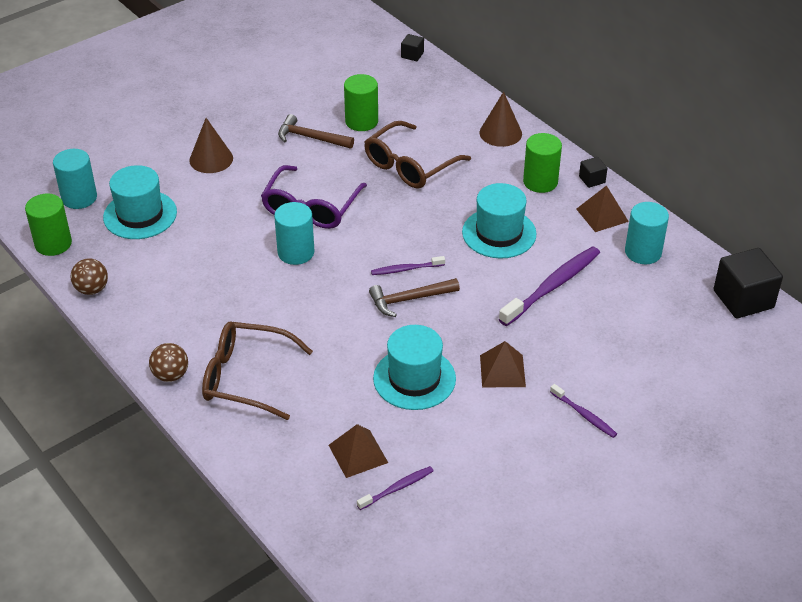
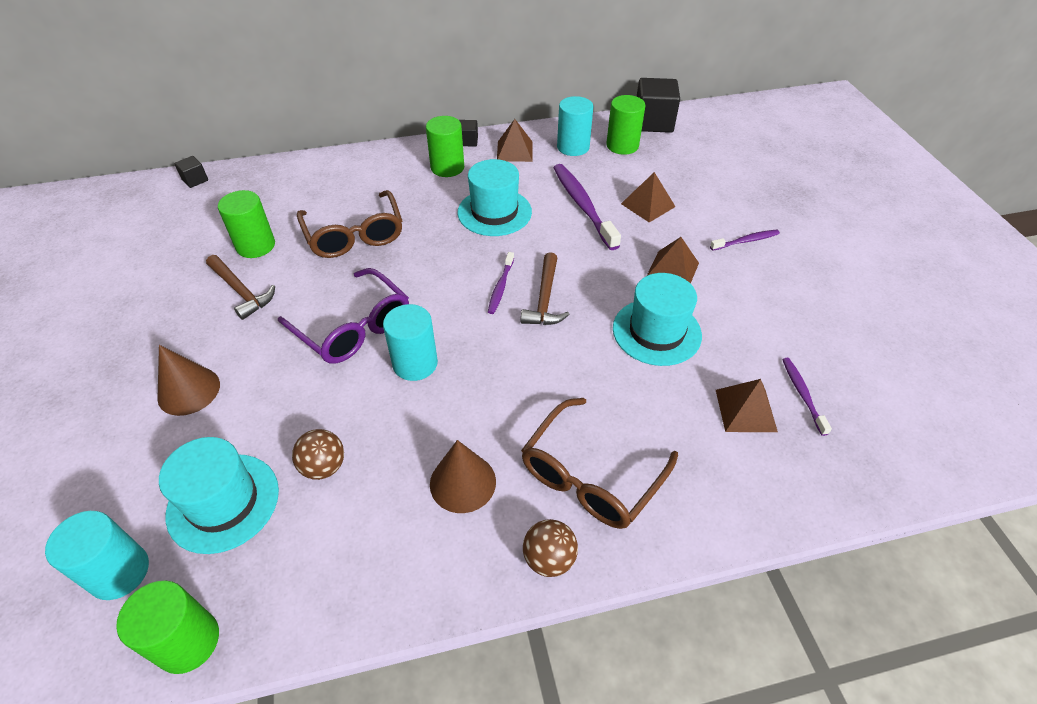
camera: 65 degrees left, 5 degrees up
(92, 289) = (326, 612): brown ball -> brown ball (324, 466)
(310, 138) = (241, 291): brown hammer -> brown hammer turned 90 degrees counterclockwise
(500, 133) = (363, 167): brown cone -> brown cone (463, 482)
(588, 331) = (648, 205): none -> brown pyramid
(676, 287) = (622, 145): none -> green cylinder

